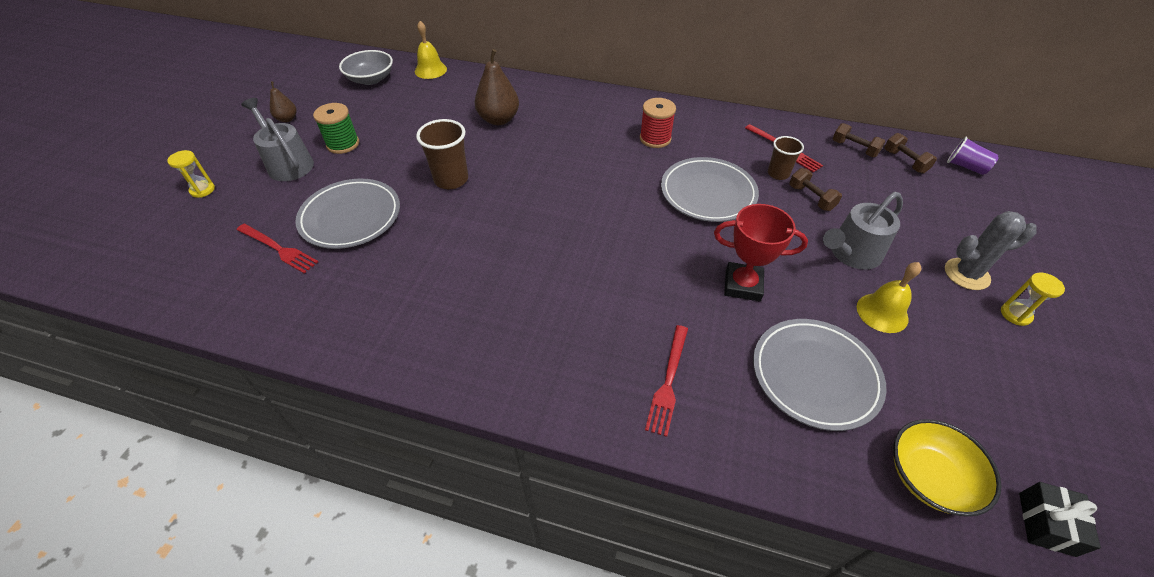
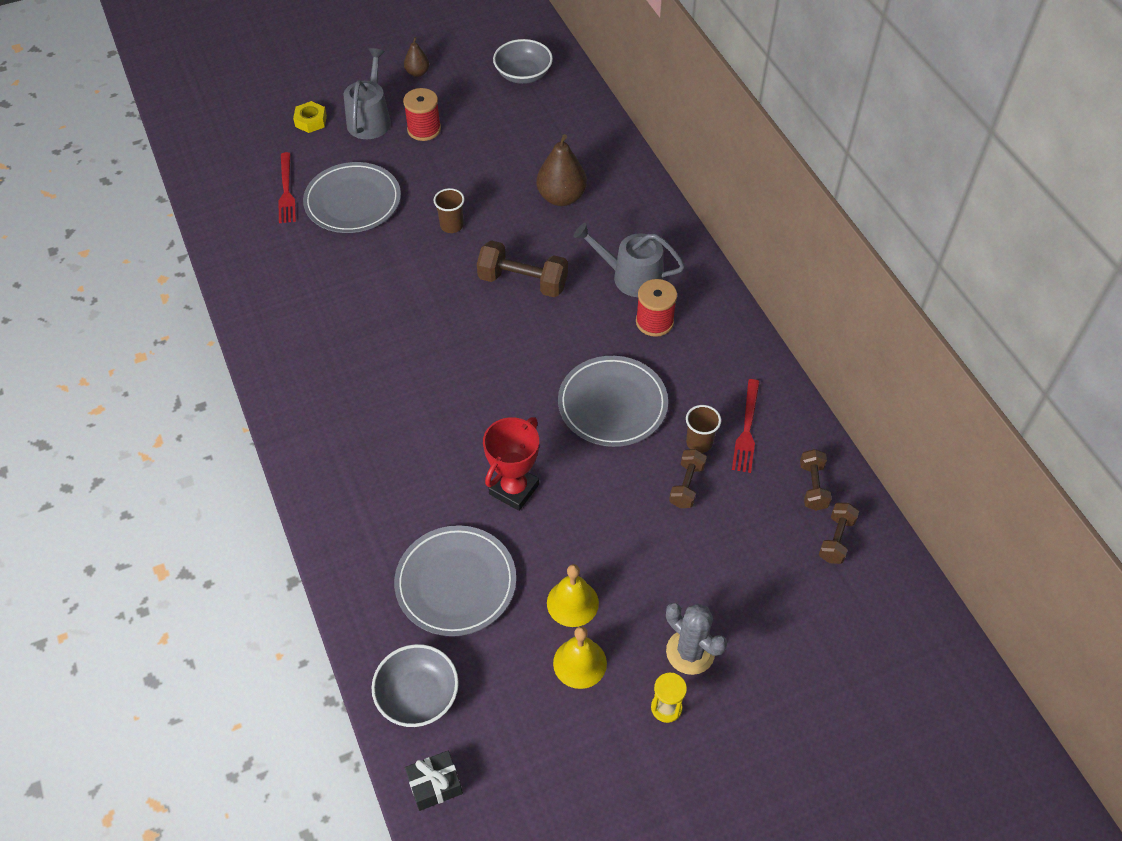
camera: 50 degrees right, 5 degrees up
(202, 190) = (298, 101): yellow hourglass -> none
(234, 194) = (311, 121): none -> yellow nut
(343, 144) = (424, 129): green spool -> red spool
(430, 70) = (581, 99): yellow bell -> yellow bell (580, 663)
(451, 180) = (451, 225): brown cup -> brown cup, size x0.64
(549, 175) = (523, 282): none -> brown dumbbell
(668, 382) = (369, 493): red fork -> none
(742, 285) = (514, 489): red trophy -> red trophy turned 60 degrees clockwise
(851, 253) = (632, 550): grey watering can -> grey watering can (631, 277)
(929, 477) = (417, 695): yellow bowl -> grey bowl
(965, 167) = (886, 598): purple cup -> none

